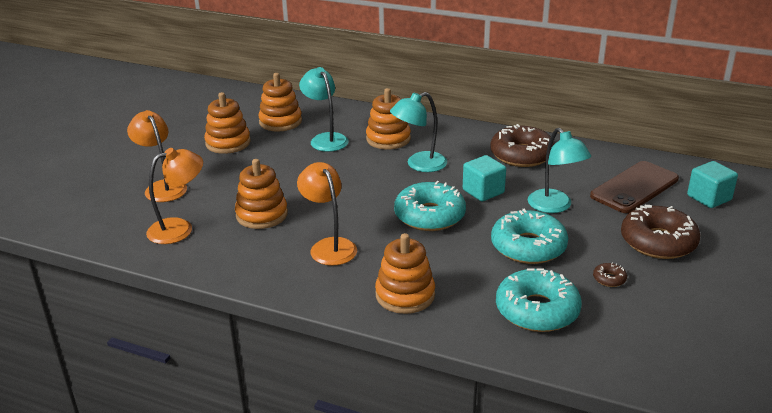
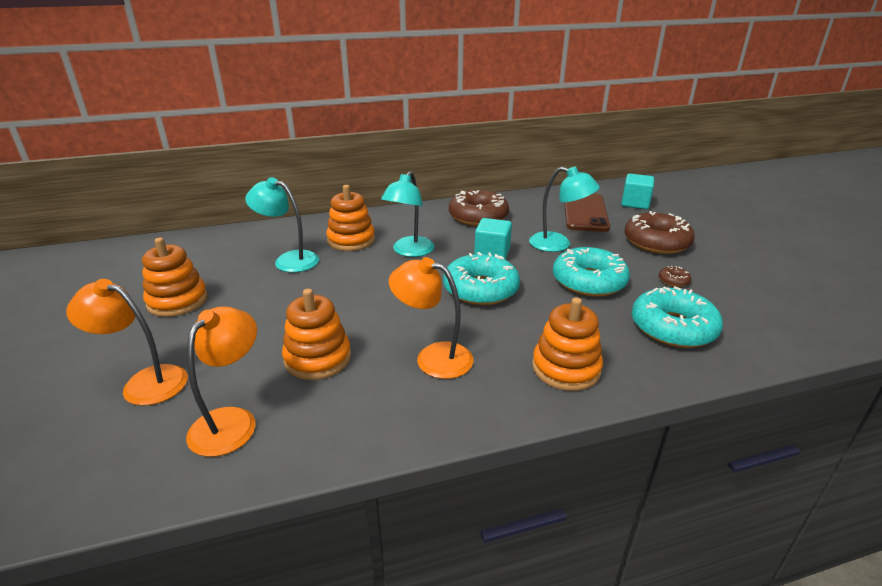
camera: 40 degrees left, 0 degrees up
(280, 122) = (216, 260): orange stacking toy -> none

